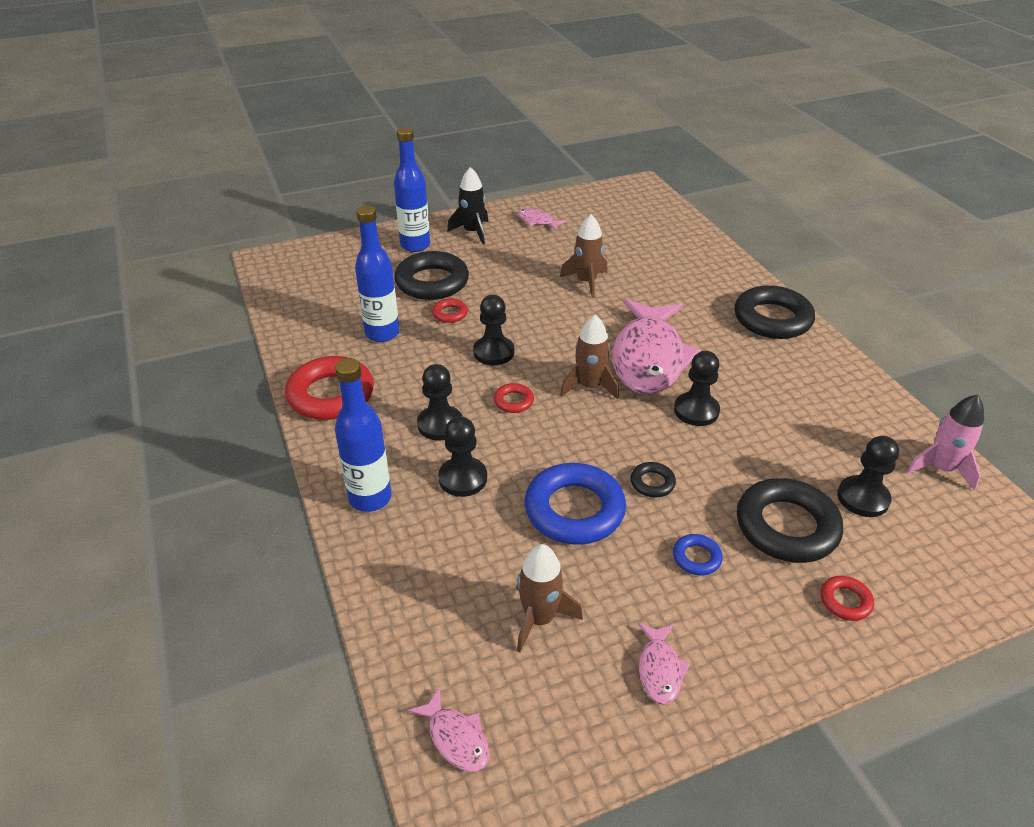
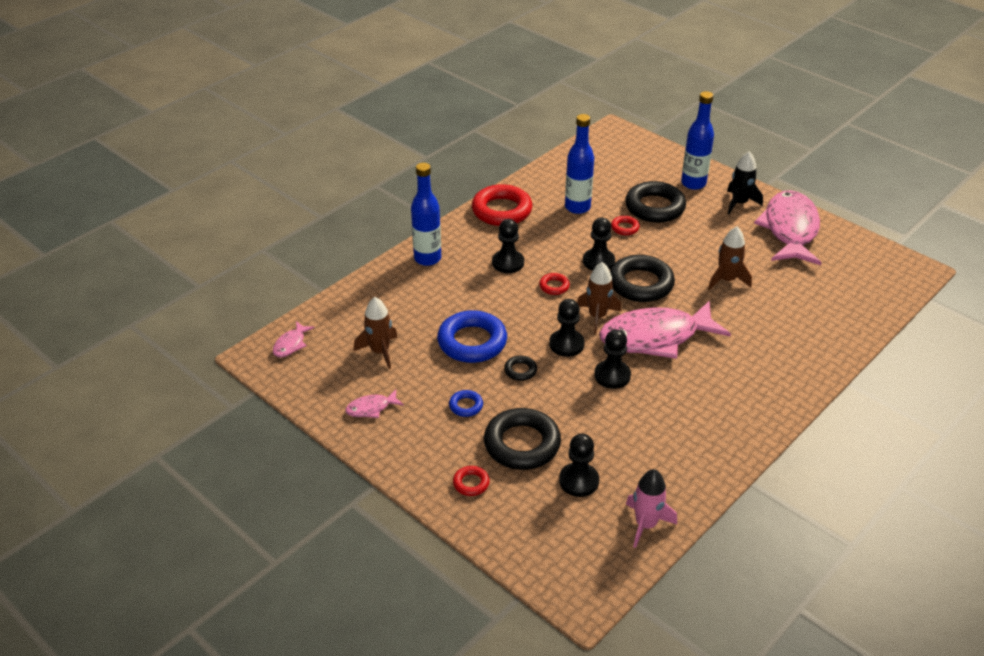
camera: 65 degrees right, 0 degrees up
(463, 478) = (467, 288): black pawn -> black pawn (566, 344)
(537, 221) = (790, 230): pink fish -> pink fish, size x2.42
(772, 319) = (771, 396): black ring -> black ring (640, 284)

